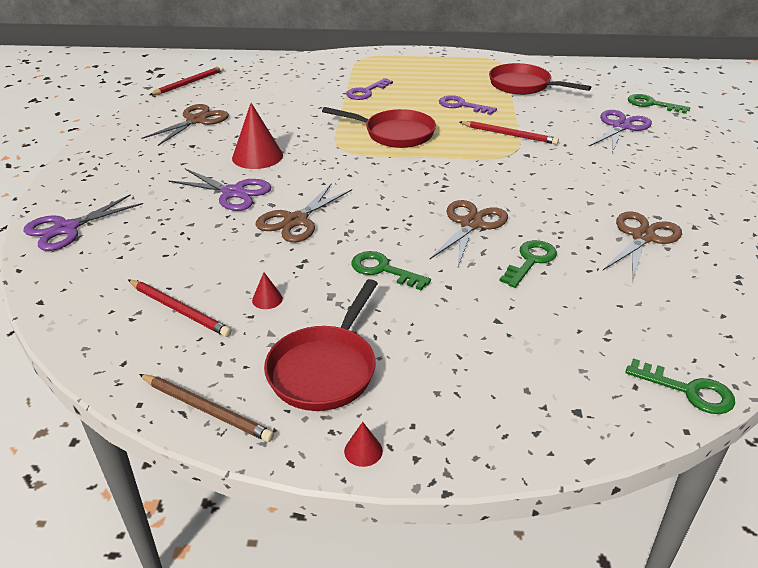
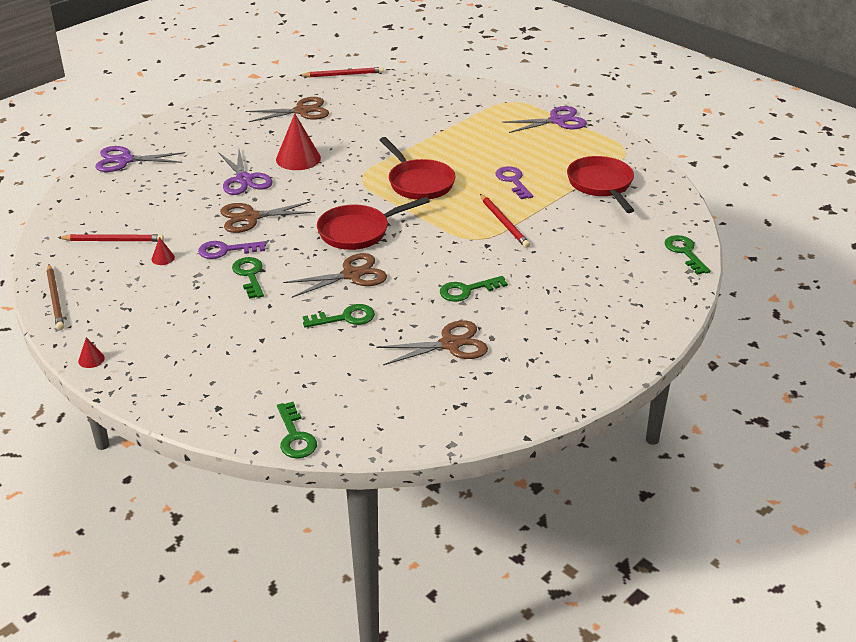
camera: 40 degrees right, 0 degrees up
(179, 310) = (113, 240): red pencil -> red pencil turned 75 degrees counterclockwise
(325, 369) = (134, 312): red pan -> red pan (358, 231)
(366, 92) = (459, 136): purple key -> purple key (226, 250)
(576, 192) = (467, 290): none -> green key
(621, 127) = (612, 259): purple scissors -> purple scissors (557, 121)

